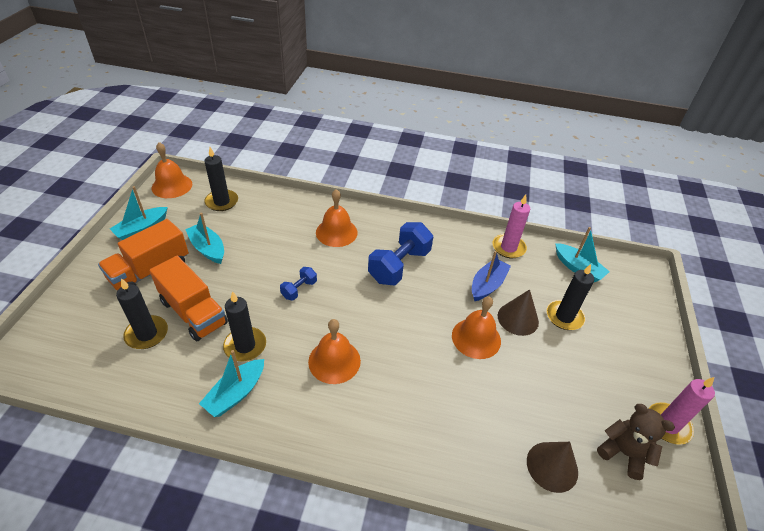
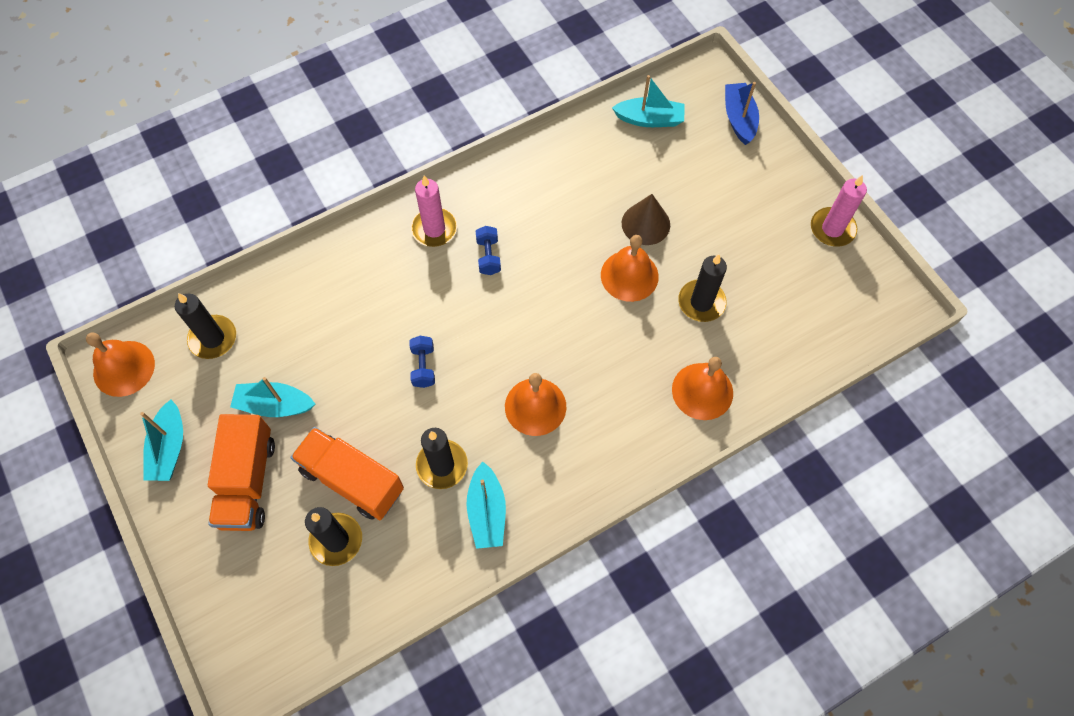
camera: 40 degrees left, 20 degrees up
(193, 312) = (352, 480): orange truck -> orange truck turned 150 degrees counterclockwise
(336, 232) = (384, 270): orange bell -> orange bell (702, 391)
(399, 266) = (488, 256): blue dumbbell -> blue dumbbell, size x0.50
(487, 285) = (588, 208): blue boat -> blue boat (739, 119)
(508, 248) = (568, 146): pink candle -> pink candle (434, 229)
(552, 466) = (781, 341): brown cone -> none
(564, 316) = (681, 187): black candle -> black candle (701, 302)
(623, 453) = (820, 283): brown teddy bear -> none

